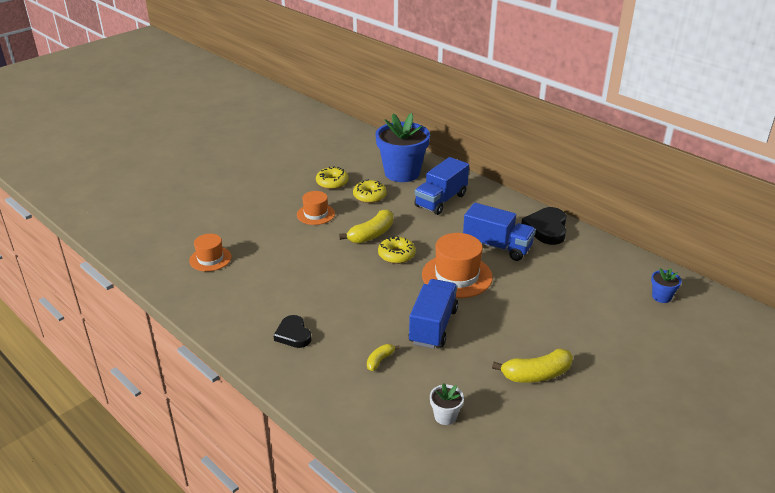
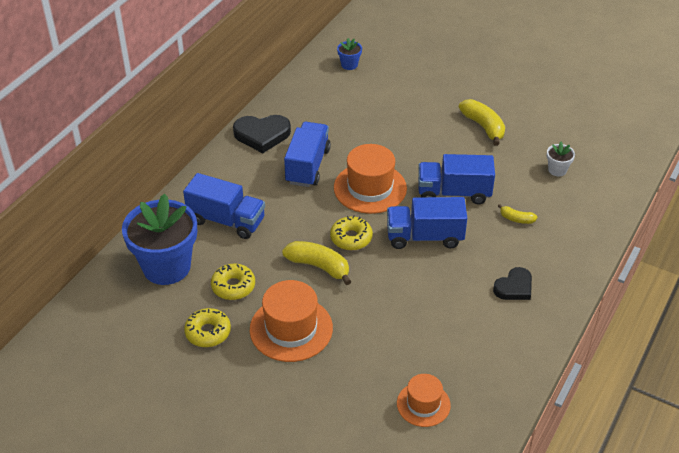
camera: 105 degrees left, 10 degrees up
(316, 214) = (291, 329): orange hat -> orange hat, size x1.65
(381, 295) = (424, 237): none -> blue truck

